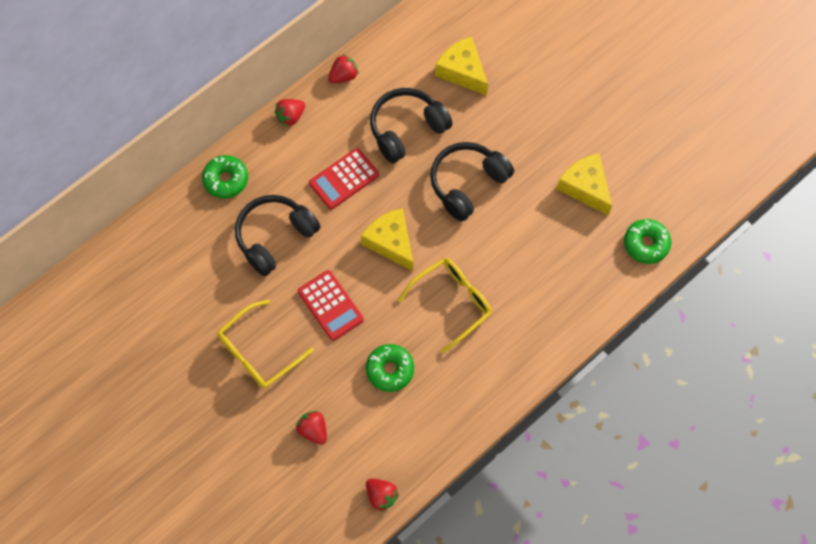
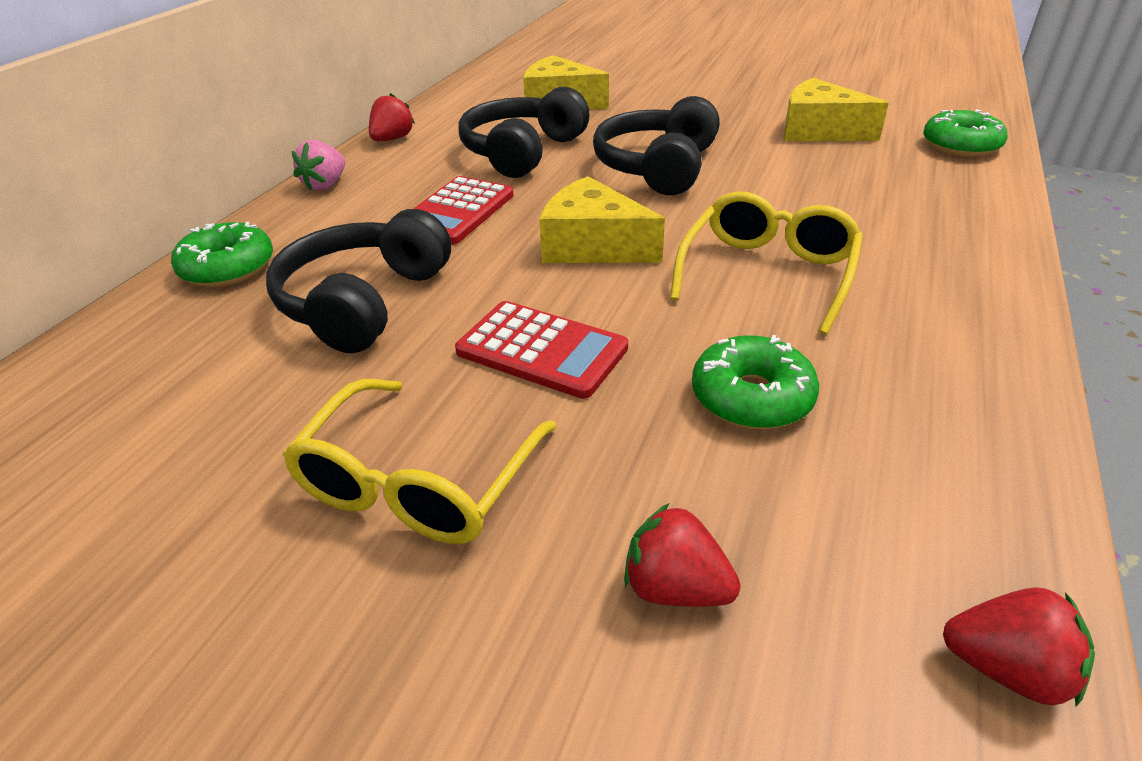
camera: 25 degrees left, 30 degrees down
(291, 116) = (325, 185): red strawberry -> pink strawberry

